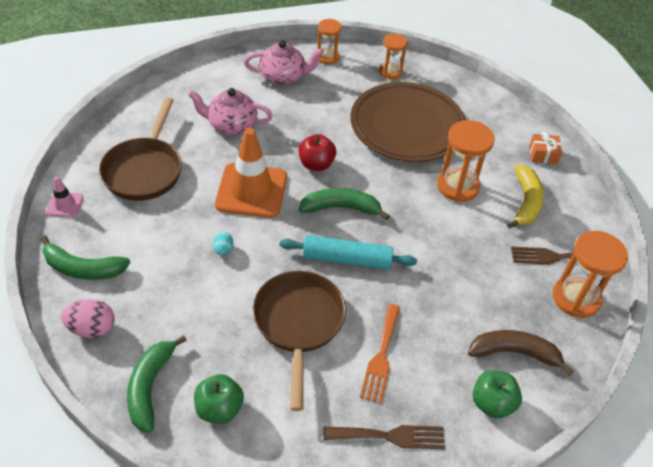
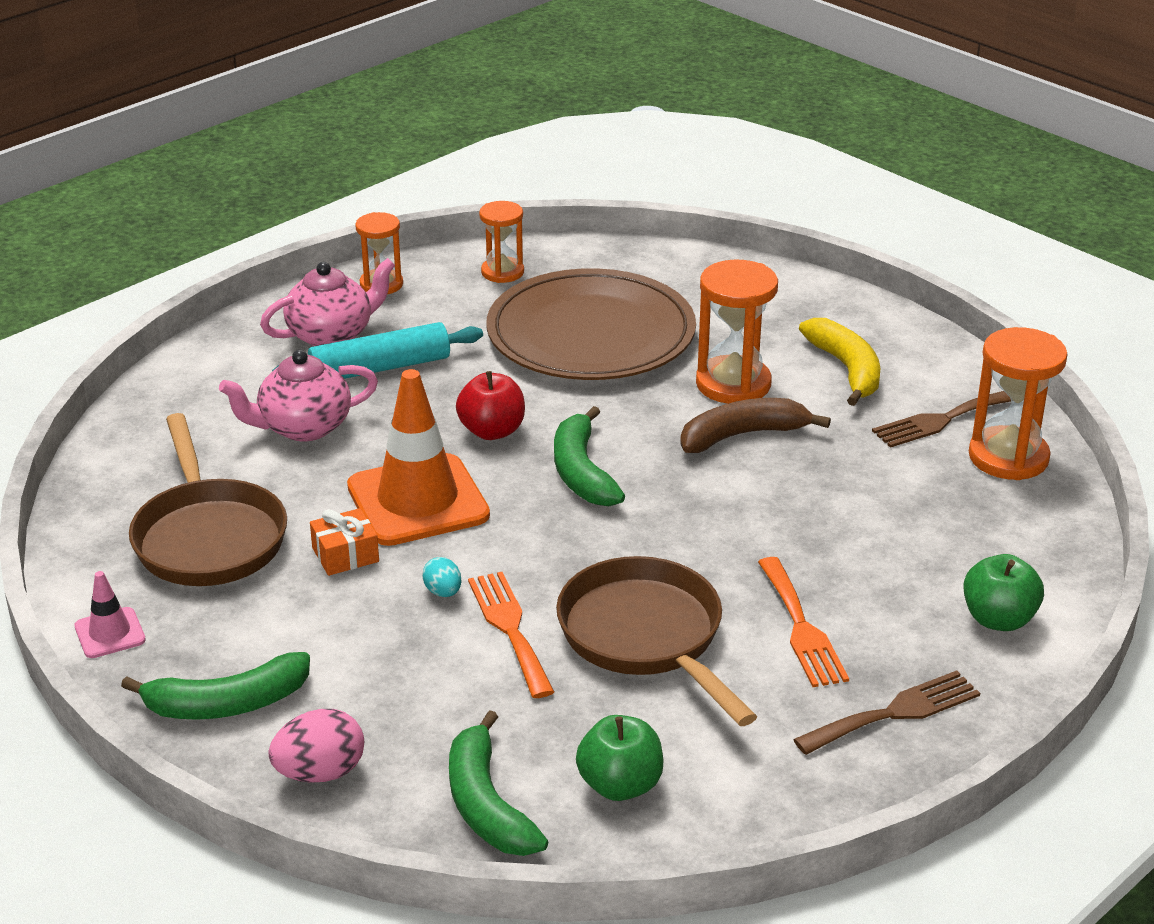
camera: 25 degrees left, 15 degrees down
(238, 286) = (510, 628): none -> orange fork
(341, 208) = (581, 472): green banana -> green banana turned 75 degrees counterclockwise
(347, 259) = (648, 532): turquoise rolling pin -> turquoise rolling pin (380, 368)
(514, 353) = (979, 551): brown banana -> brown banana (742, 435)
(543, 154) = (822, 303): orange gift -> orange gift (345, 555)

